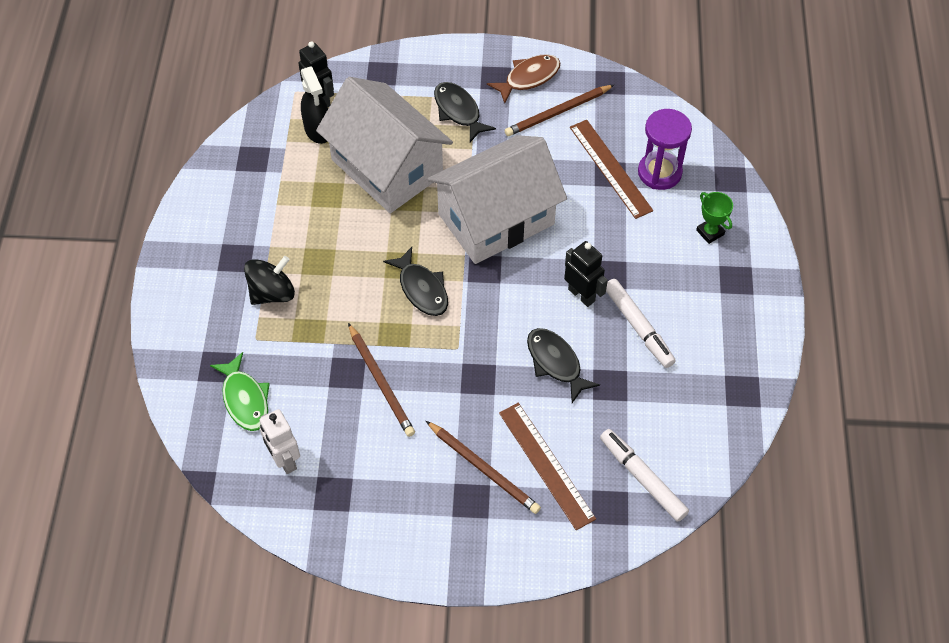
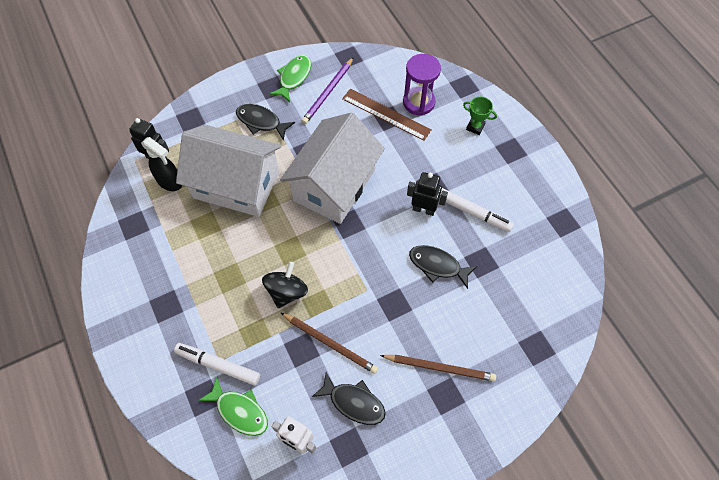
camera: 30 degrees left, 5 degrees up
(272, 293) = (210, 318): black spinning top -> black spinning top (286, 292)
(422, 289) = (315, 260): black fish -> black fish (354, 402)
(529, 78) = (294, 77): brown fish -> green fish
(546, 465) = (478, 341): brown ruler -> none
(558, 112) = (328, 92): brown pencil -> purple pencil
(642, 478) = (543, 316): white marker -> white marker (218, 365)

